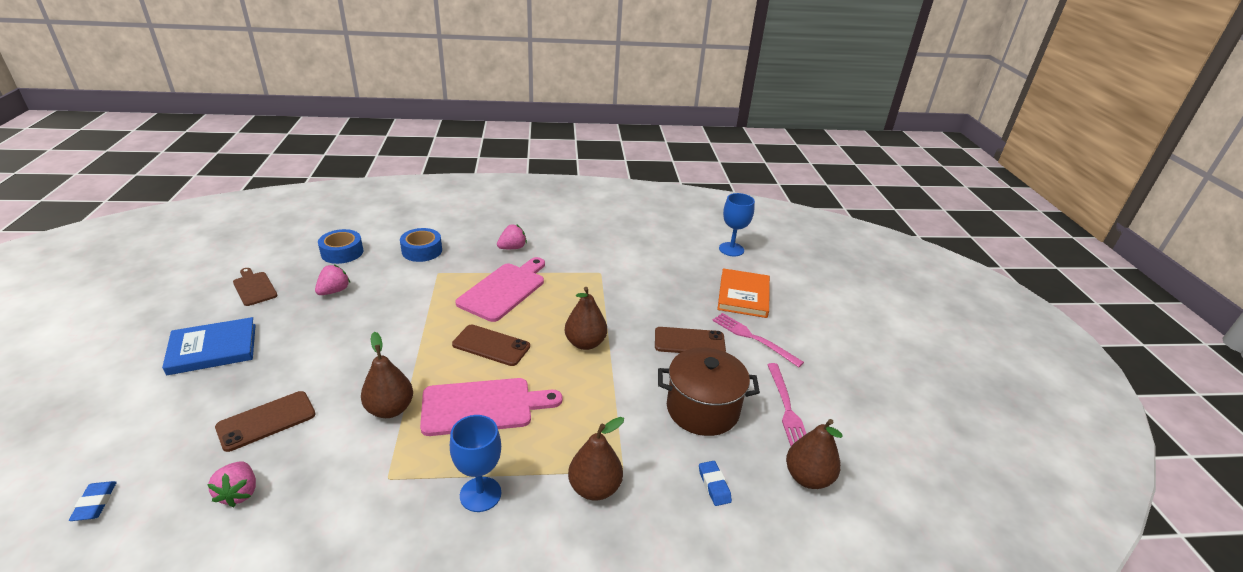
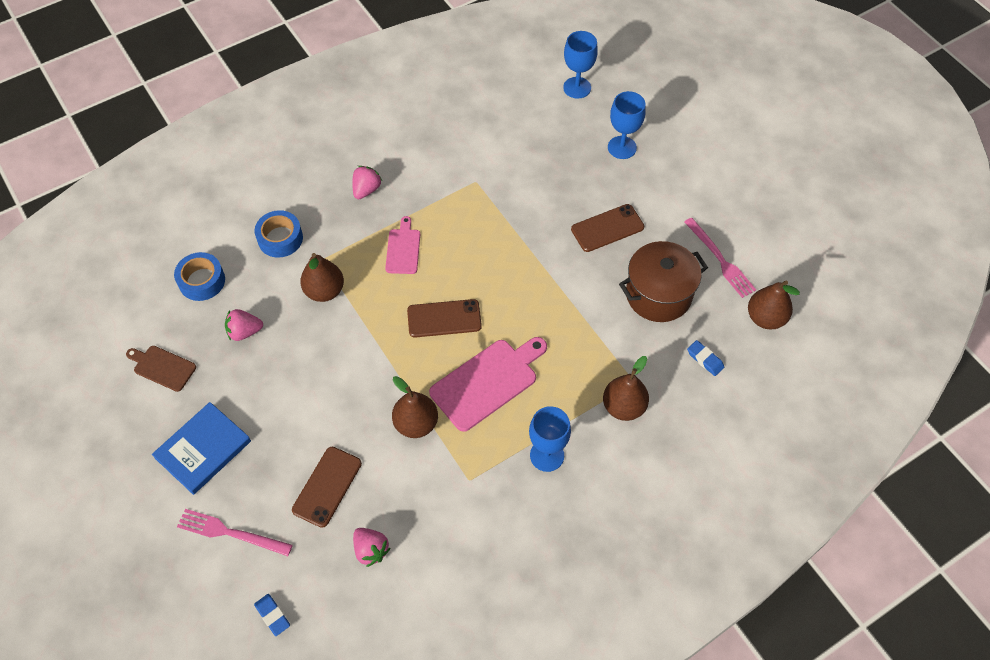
camera: 25 degrees left, 25 degrees up
(334, 291) = (244, 332): pink strawberry -> pink strawberry turned 105 degrees counterclockwise
(504, 290) = (403, 249): pink cutting board -> pink cutting board, size x0.57
(585, 343) = (522, 274): brown pear -> brown pear (324, 291)
(743, 296) = (622, 147): orange book -> blue goblet
(753, 338) = (657, 197): pink fork -> pink fork (230, 533)

